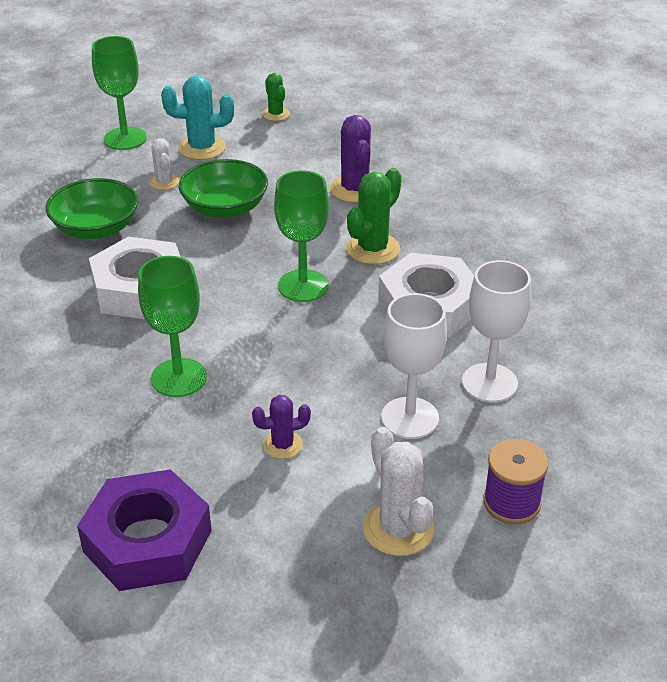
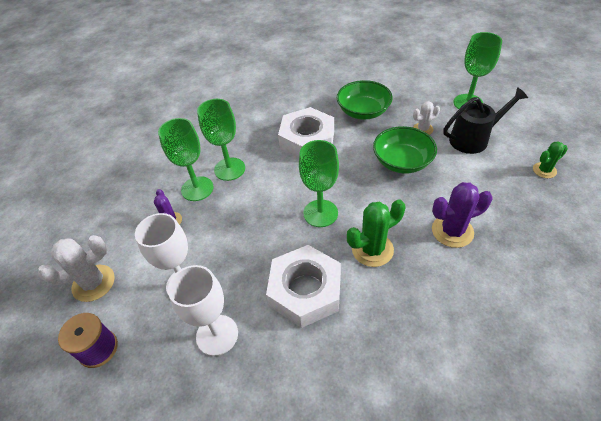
camera: 90 degrees right, 10 degrees up
(147, 541) = (114, 178): purple nut -> none
(202, 148) = (473, 139): turquoise cactus -> black watering can
(215, 416) = (197, 189): none -> green goblet
(373, 249) = (372, 249): green cactus -> green cactus turned 60 degrees counterclockwise

